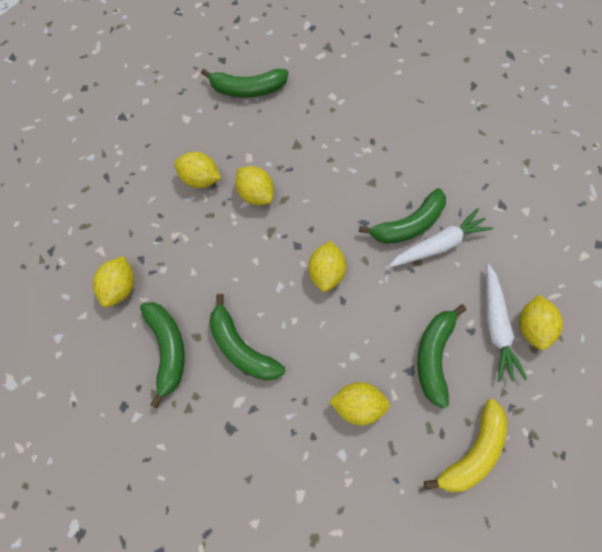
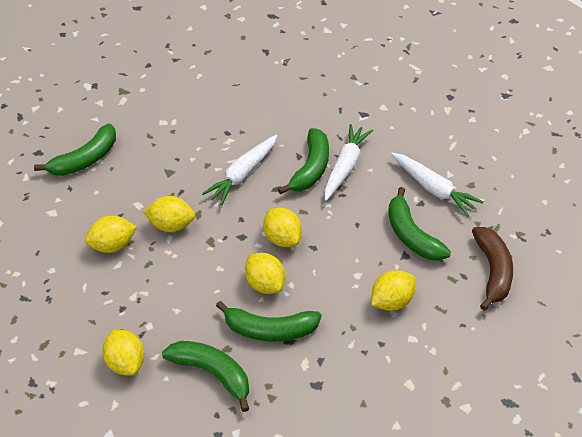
camera: 40 degrees left, 20 degrees down
(349, 189) = (243, 174): none -> white carrot
(472, 452) = (493, 271): yellow banana -> brown banana
(532, 327) = (457, 173): yellow lemon -> yellow lemon (265, 284)

